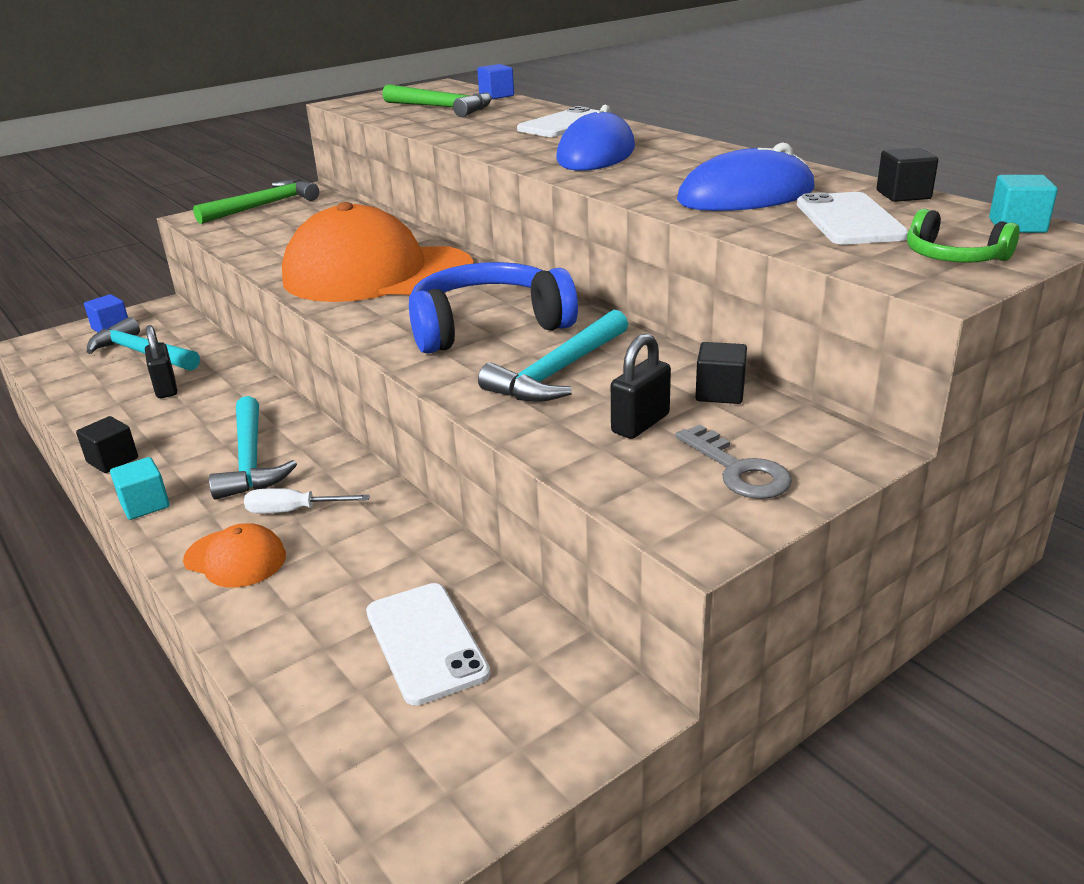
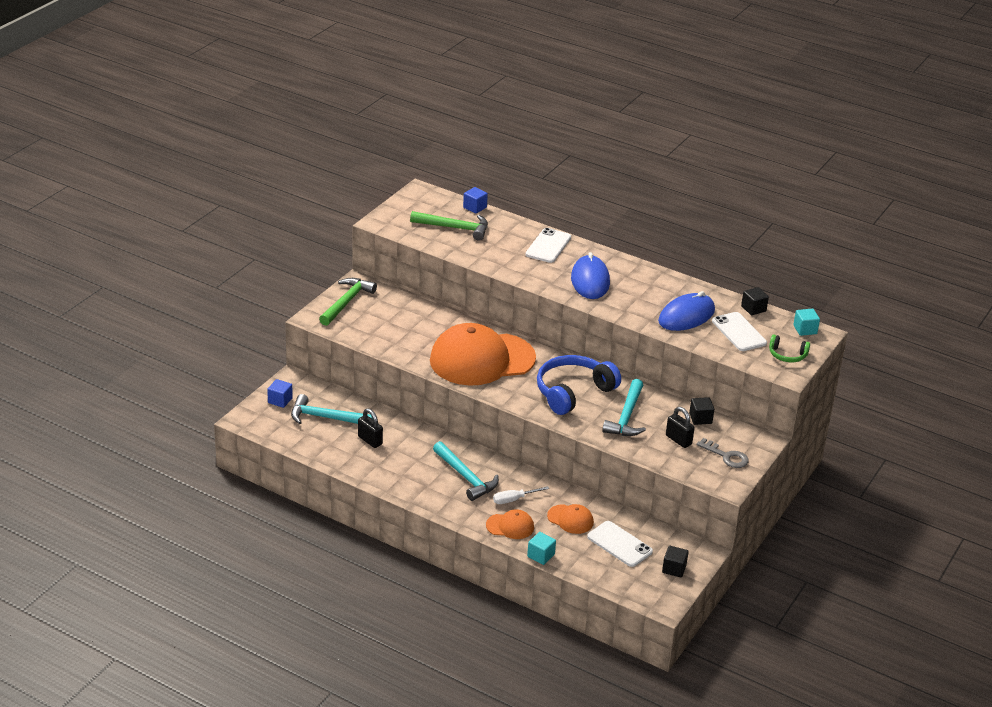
camera: 25 degrees left, 5 degrees up
(112, 460) = (394, 489): black cube -> black cube (674, 569)
(145, 504) = (439, 509): turquoise cube -> turquoise cube (541, 555)
(366, 567) = (570, 519): none -> orange cap
(640, 424) = (678, 440): black padlock -> black padlock turned 60 degrees counterclockwise

